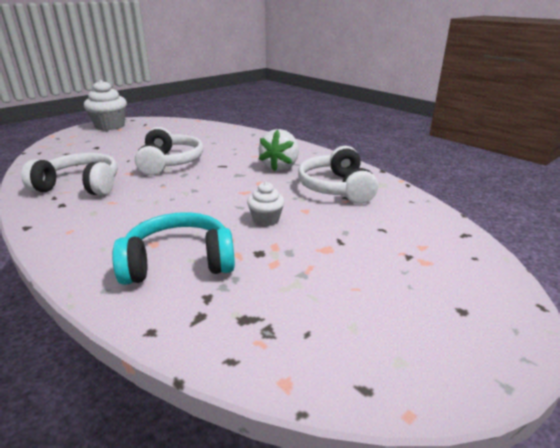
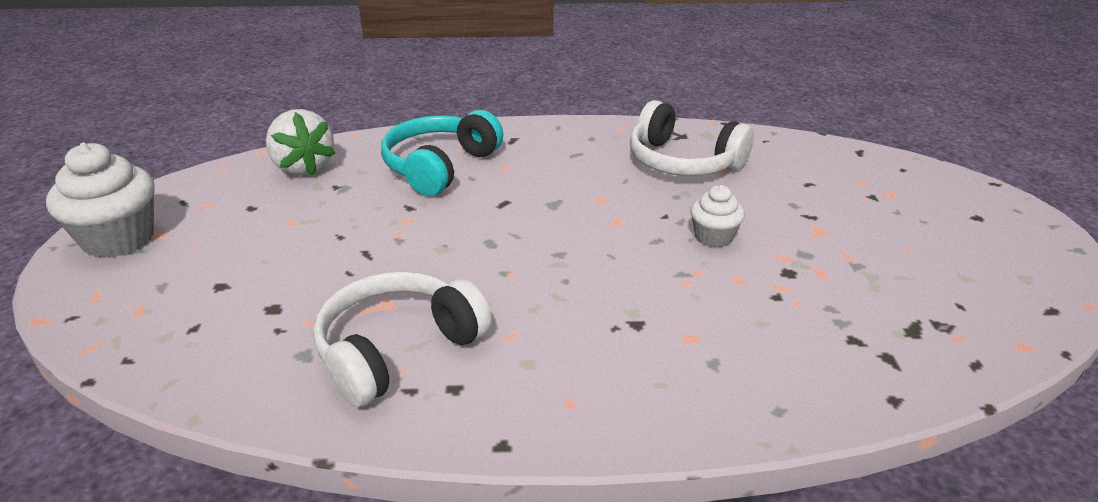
camera: 50 degrees left, 5 degrees up
(170, 162) = (422, 238): white headphones -> none
(179, 262) = (760, 333): turquoise headphones -> turquoise headphones (440, 167)
(280, 167) = (571, 167): white strawberry -> white strawberry (303, 167)

